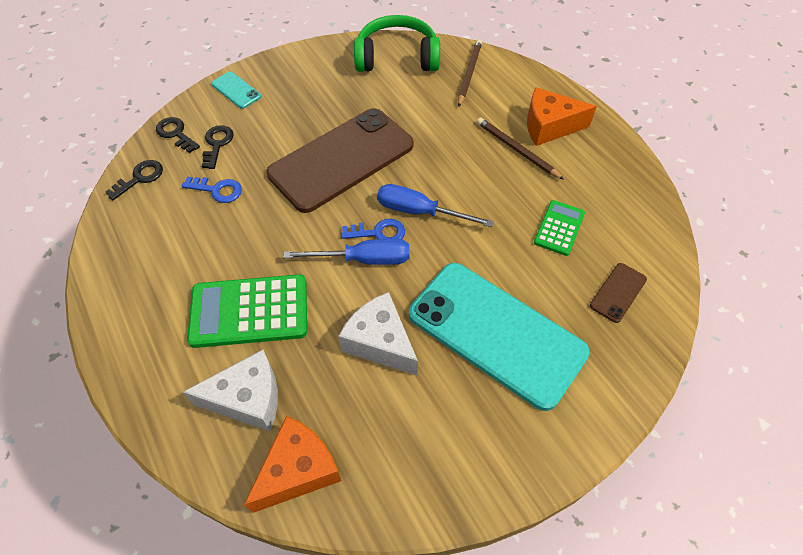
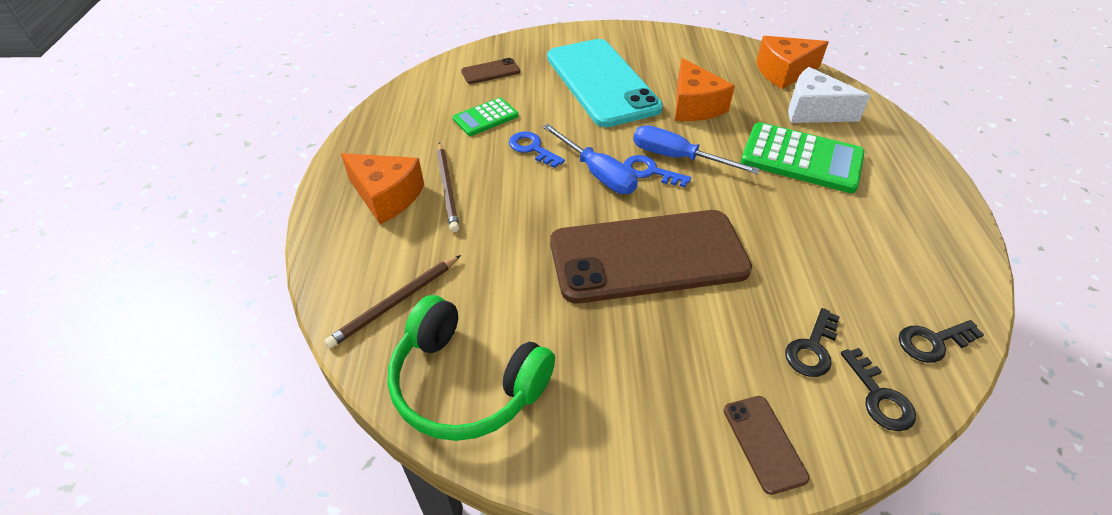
camera: 150 degrees left, 10 degrees down
(217, 190) = (819, 281): blue key -> blue key (532, 148)
(236, 90) = (764, 443): turquoise phone -> brown phone
(380, 342) = (694, 106): white cheese -> orange cheese

